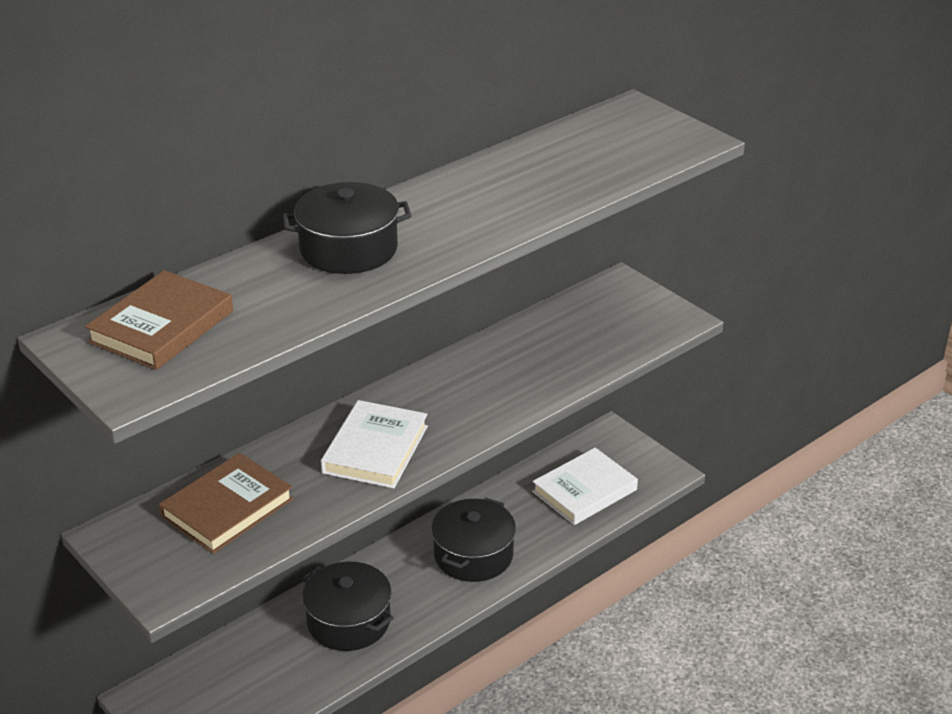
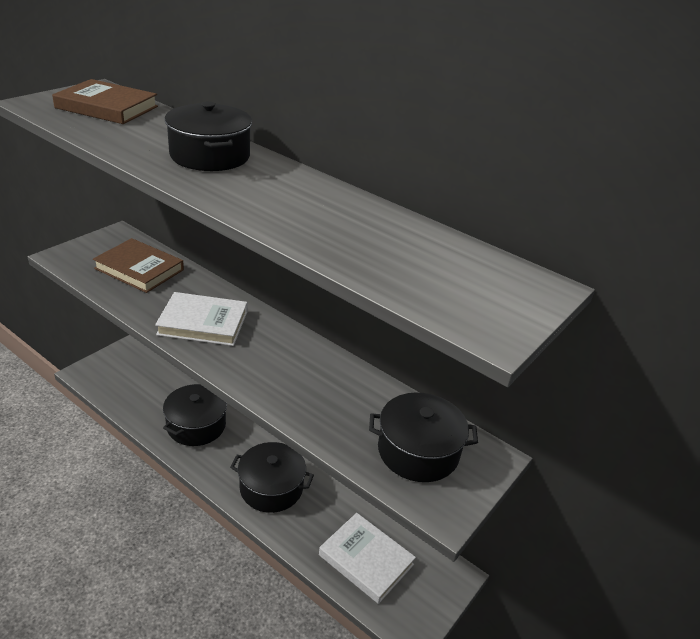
camera: 75 degrees right, 0 degrees up
(609, 321) = (418, 451): none -> black pot

